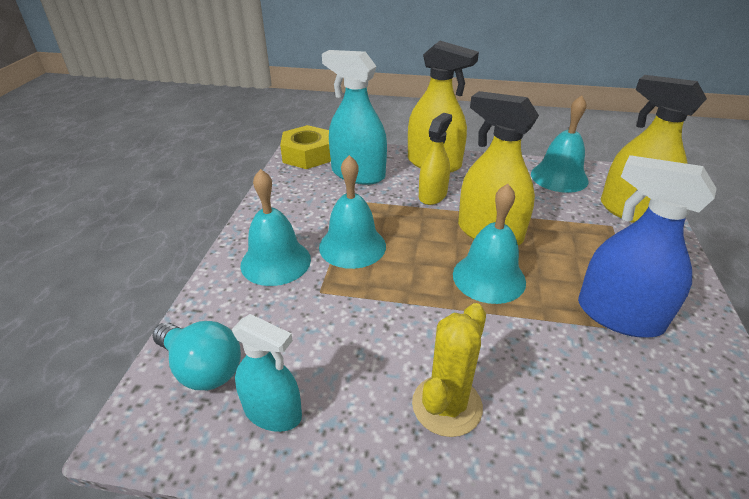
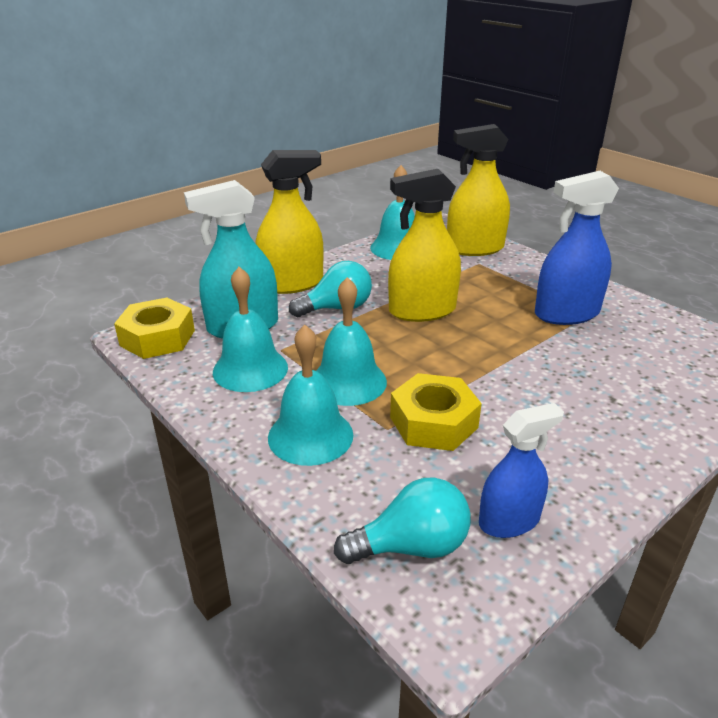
camera: 50 degrees left, 5 degrees down
(273, 412) = (509, 521): turquoise spray bottle -> blue spray bottle
(351, 311) = (433, 422): none -> yellow nut
(432, 195) = (337, 308): yellow spray bottle -> turquoise light bulb
(447, 405) = (581, 426): yellow cactus -> none
(489, 277) = (472, 339): turquoise bell -> turquoise bell (250, 369)

